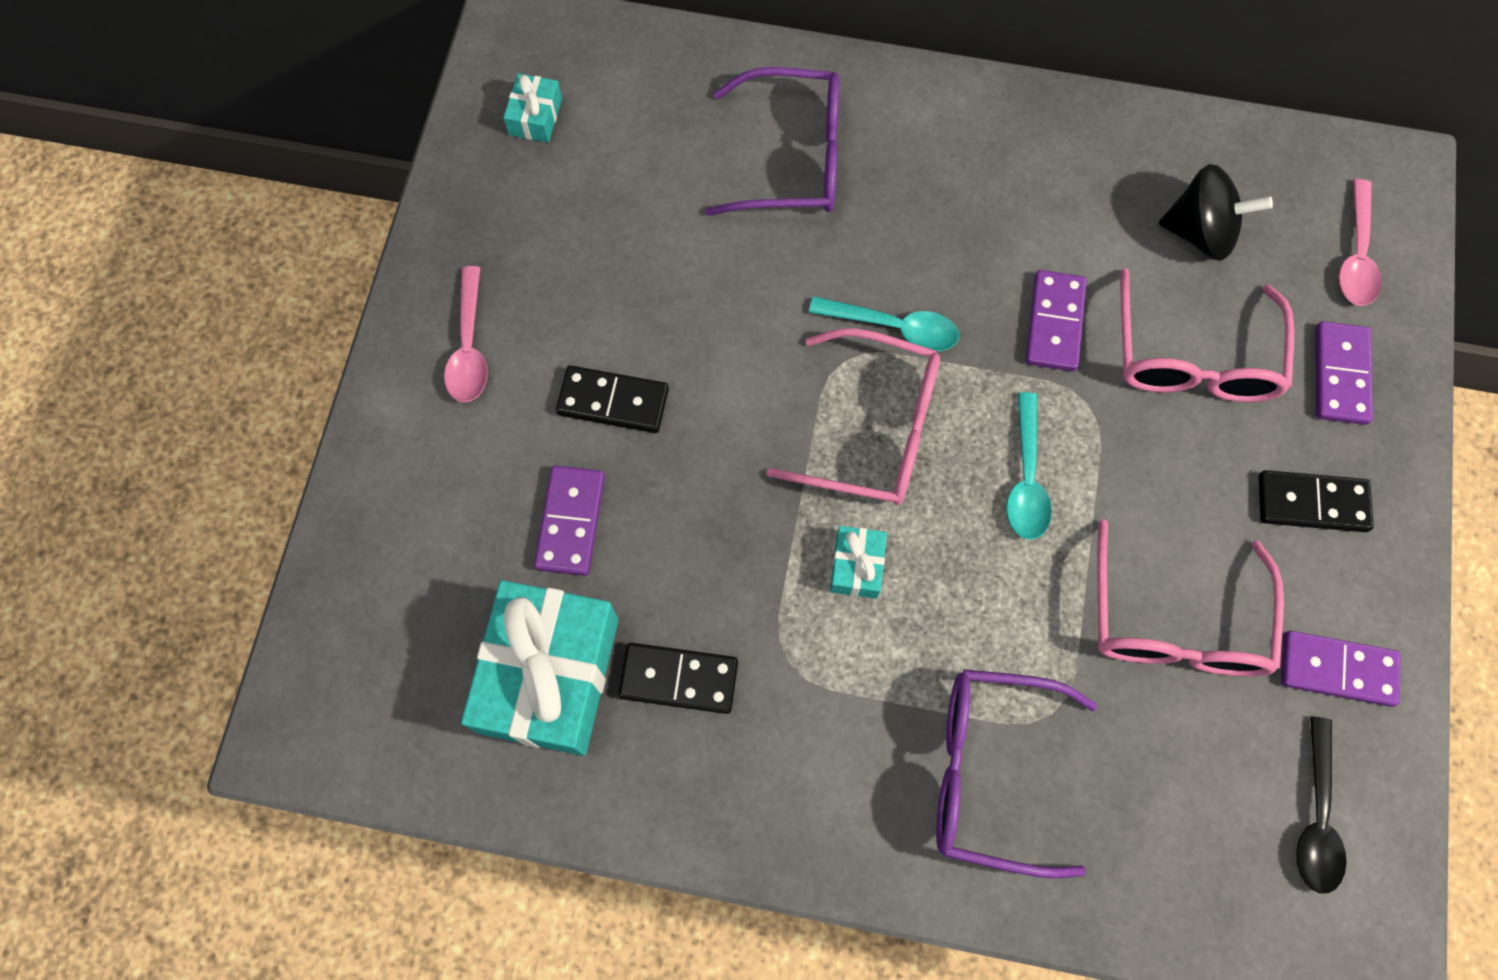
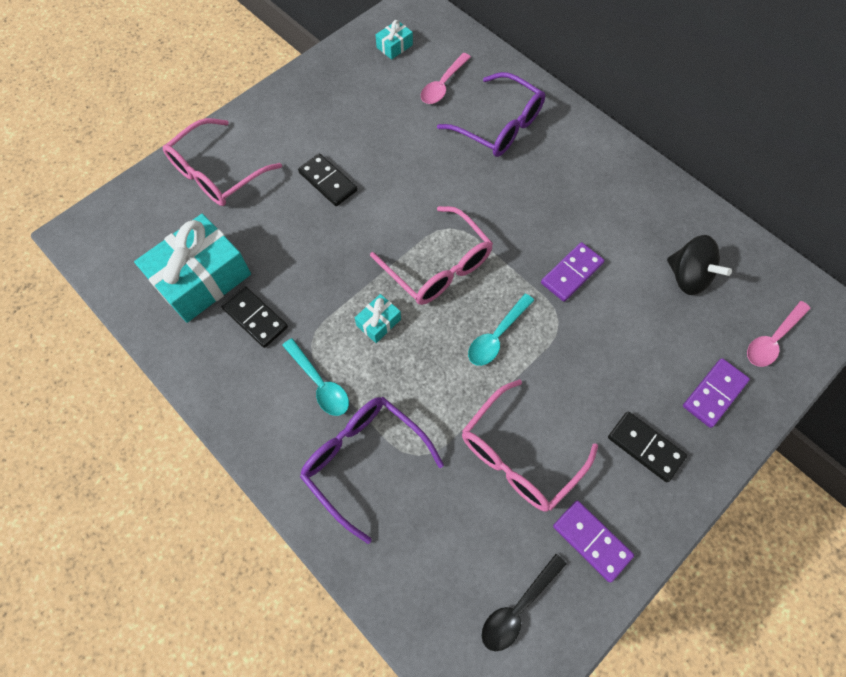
camera: 35 degrees right, 5 degrees down
(469, 346) = (286, 123): pink spoon -> pink spoon (443, 85)
(570, 522) = (266, 220): purple domino -> none
(893, 327) = (486, 227): turquoise spoon -> turquoise spoon (320, 383)
(1193, 358) = (634, 334): pink glasses -> pink glasses (217, 174)

